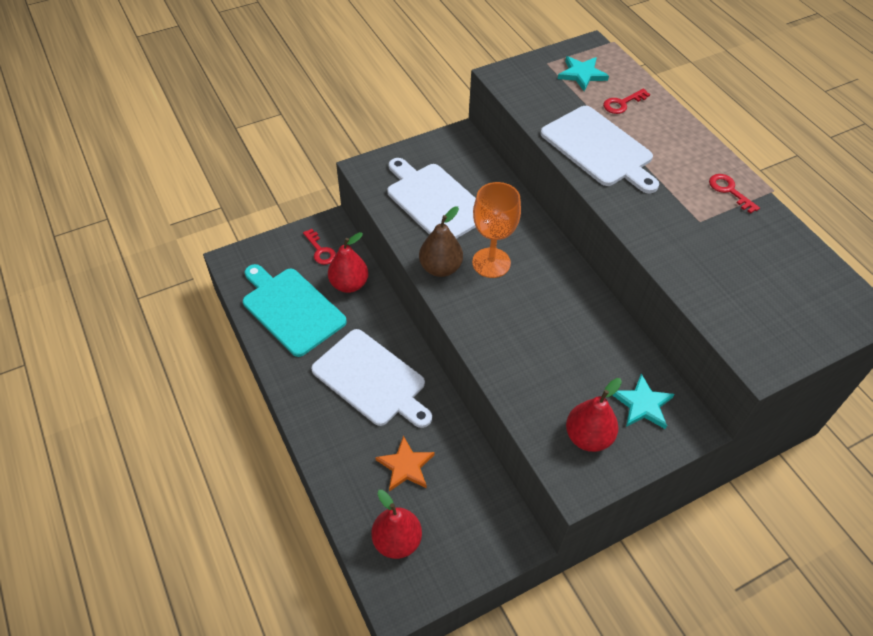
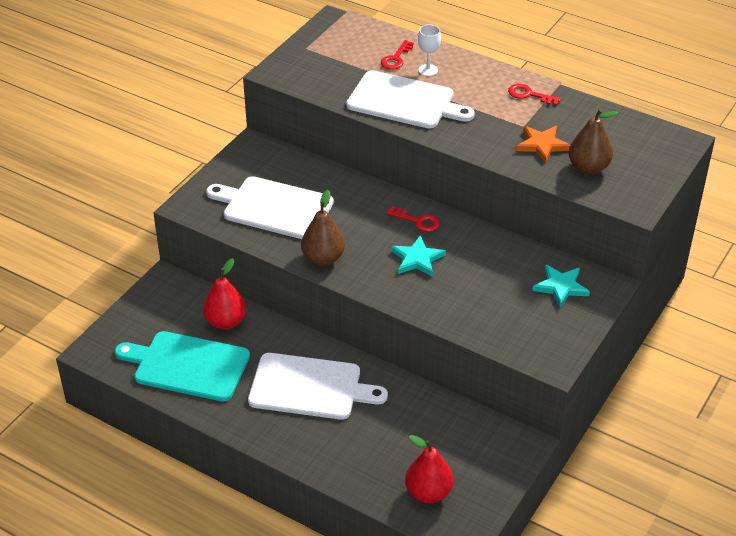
camera: 30 degrees left, 10 degrees down
(320, 250) = (174, 306): red key -> red key (417, 221)
(405, 466) = (392, 437): orange star -> orange star (542, 145)
(491, 263) = (363, 236): orange goblet -> none
(582, 74) = (343, 47): turquoise star -> turquoise star (417, 259)
(588, 437) = (537, 327): red pear -> none
(645, 126) = (428, 70): none -> white goblet
(737, 296) = (588, 168): none -> brown pear

